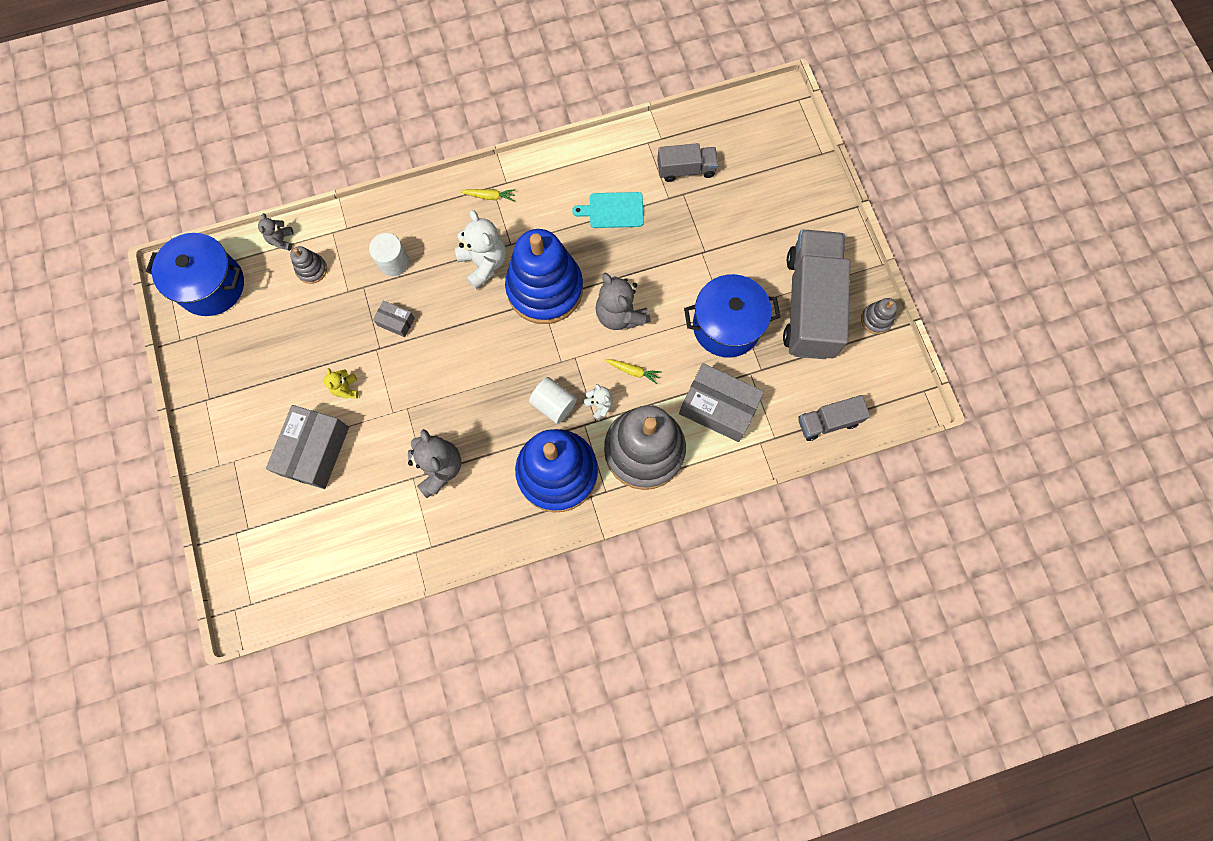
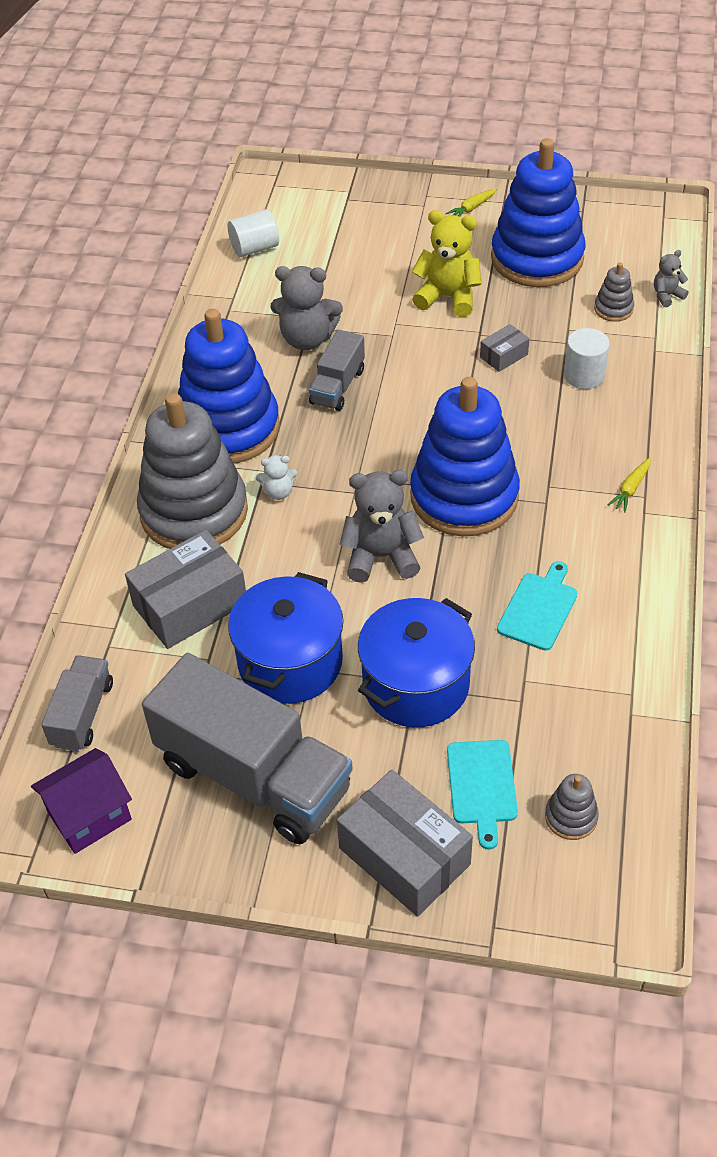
camera: 120 degrees right, 25 degrees down
(211, 285) = (637, 233): blue pot -> blue pot (416, 684)
(272, 344) = (537, 258): none -> blue stacking toy
(281, 240) = (667, 296): grey teddy bear -> grey teddy bear turned 60 degrees counterclockwise
(315, 451) = (393, 259): grey box -> grey box (404, 856)
(346, 388) = (448, 297): yellow teddy bear -> yellow teddy bear, size x1.92
(484, 263) = (535, 452): white teddy bear -> none
(553, 404) = (309, 453): white cylinder -> white cylinder (255, 248)
(633, 371) = (297, 540): yellow carrot -> yellow carrot (472, 208)
(686, 169) = (560, 721): grey truck -> grey truck (337, 386)
(748, 190) = (482, 786): none -> turquoise cutting board
(876, 319) = (175, 851): grey stacking toy -> grey stacking toy (571, 817)
(884, 376) = (89, 816): none -> purple house

